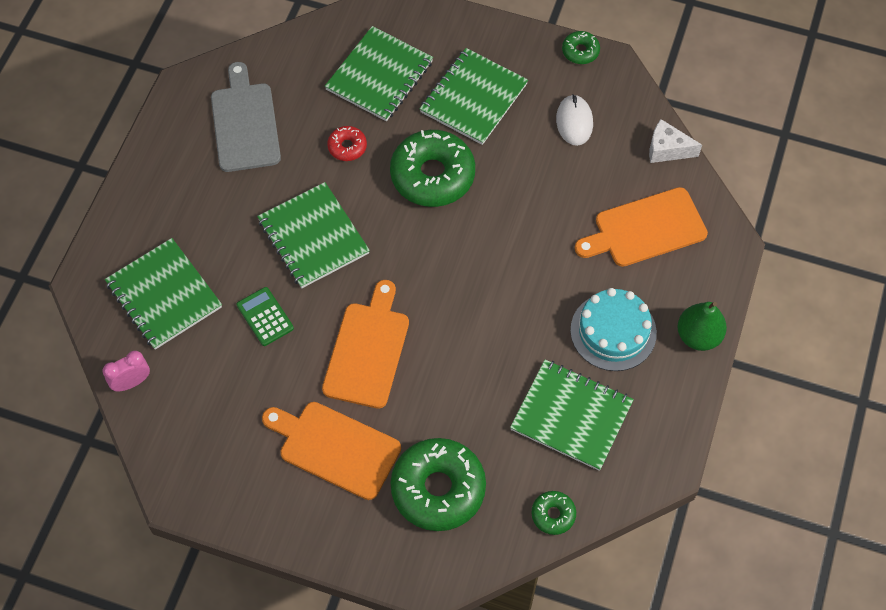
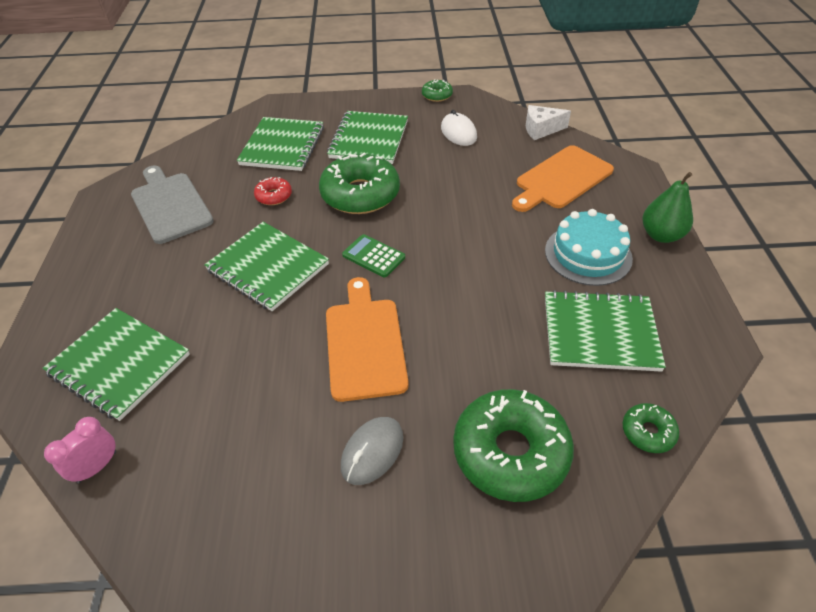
camera: 20 degrees left, 15 degrees down
(265, 317) = (241, 348): green calculator -> green calculator (373, 256)
(335, 448) = (372, 452): orange cutting board -> grey mouse

